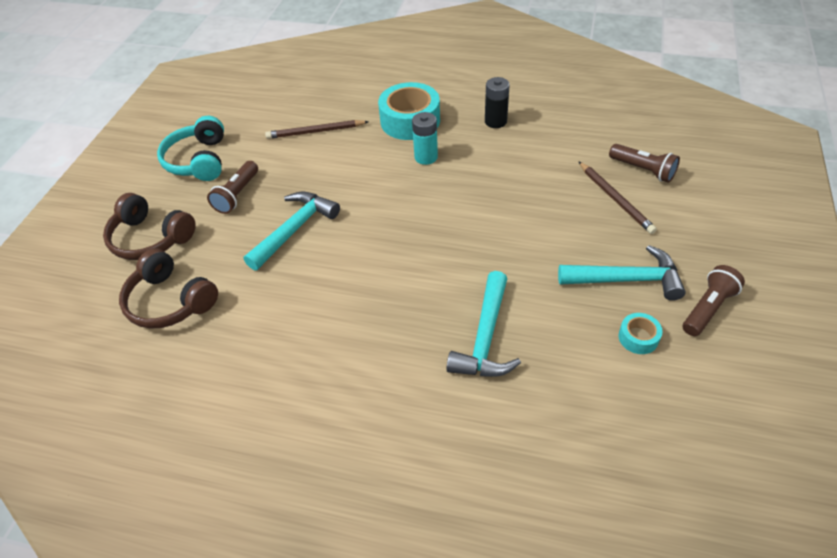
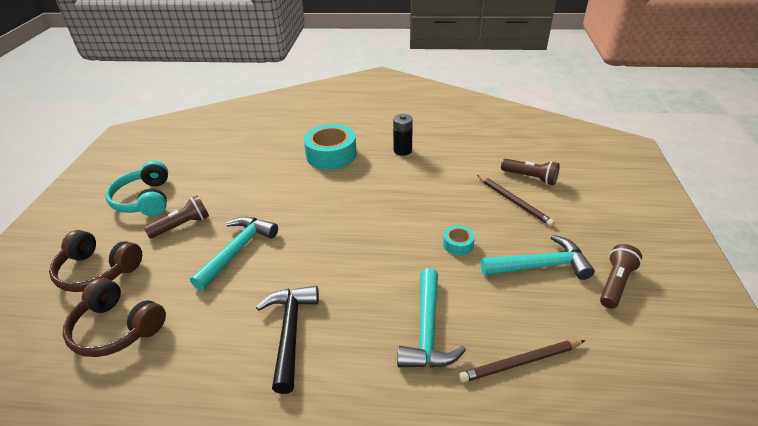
camera: 10 degrees left, 10 degrees down
(237, 195) = (182, 225): brown flashlight -> brown flashlight turned 135 degrees counterclockwise
(315, 132) = (250, 169): brown pencil -> brown pencil (521, 362)
(342, 323) = (290, 332): none -> black hammer
(426, 157) = (348, 181): turquoise battery -> none
(638, 337) = (564, 315): turquoise tape -> turquoise tape (458, 244)

